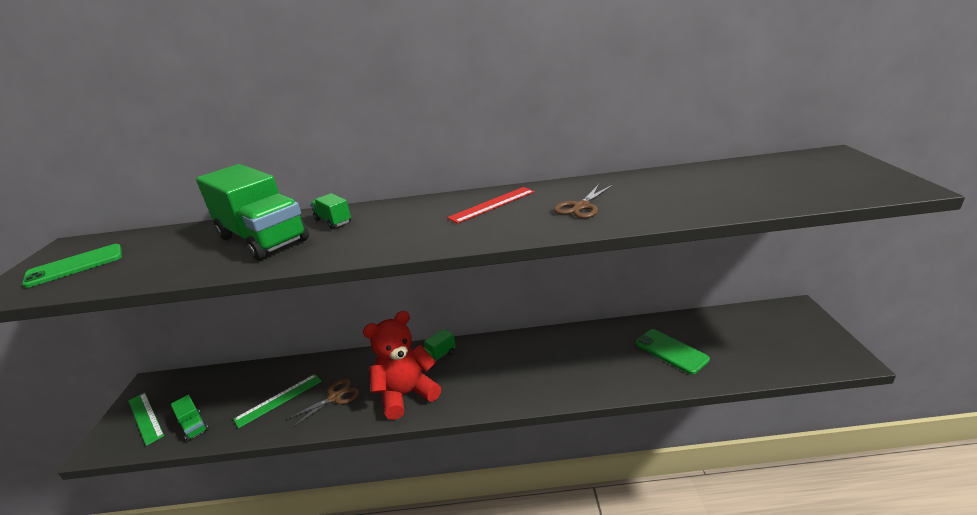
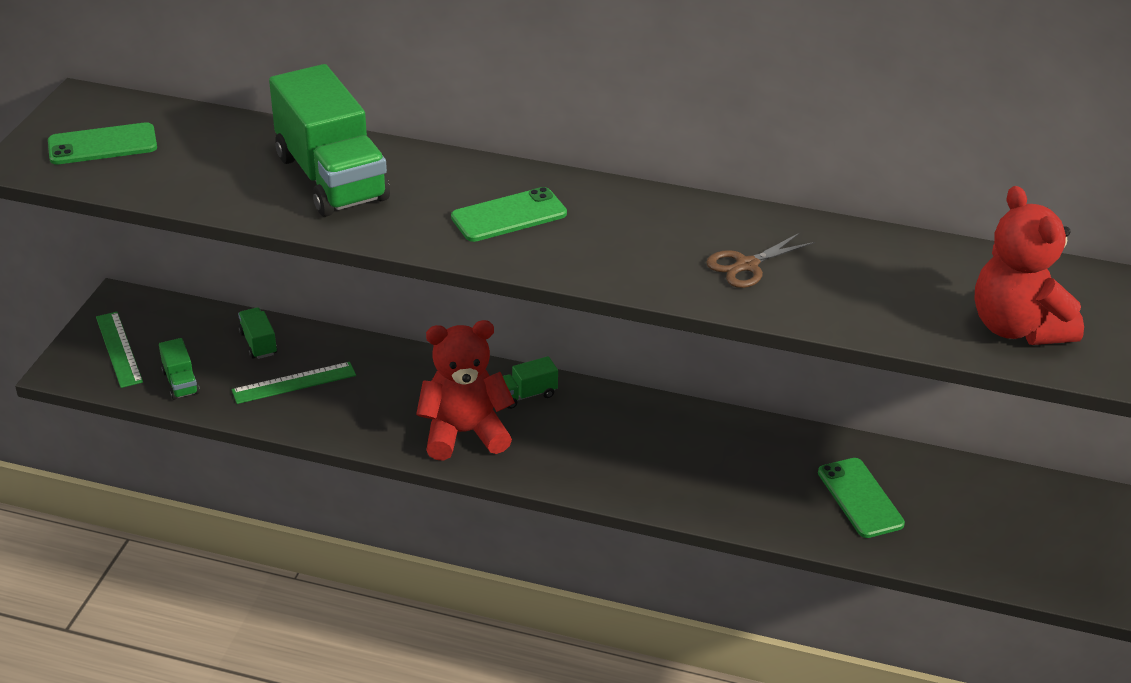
camera: 15 degrees right, 10 degrees up
(333, 221) = (425, 176): green truck -> green truck (258, 343)
(335, 397) = (368, 405): brown scissors -> none
(402, 225) = (509, 216): none -> green phone
(492, 205) = (639, 220): red ruler -> none
(781, 189) = (1017, 327): none -> red teddy bear

